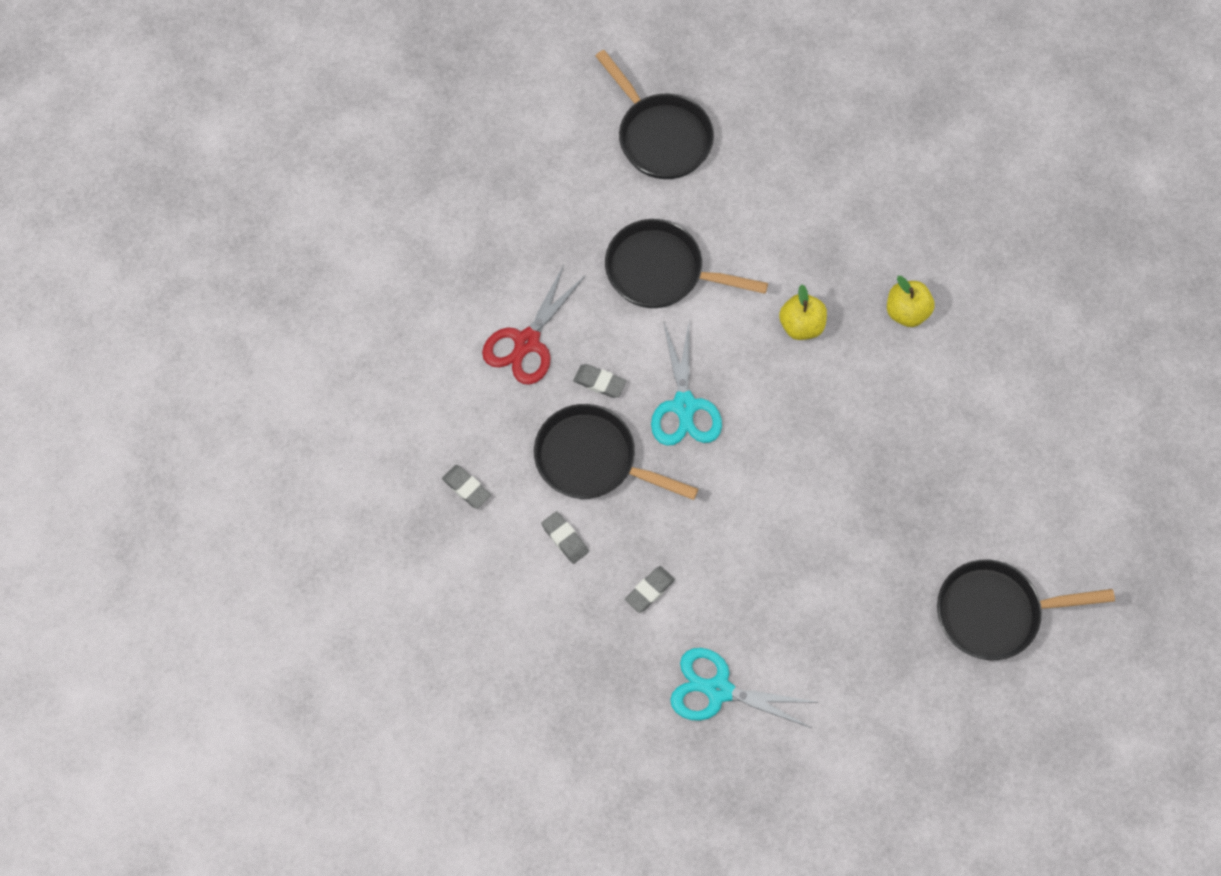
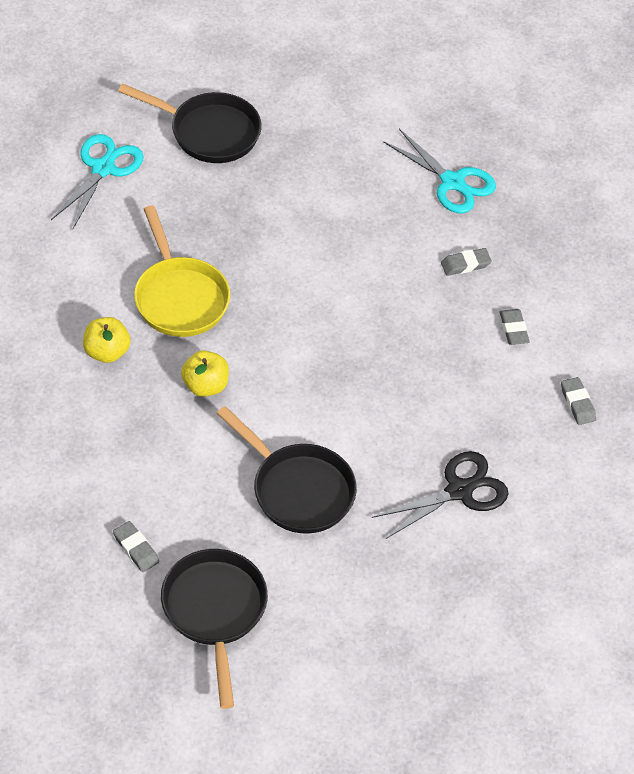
camera: 155 degrees left, 15 degrees down
(527, 342) = (459, 491): red scissors -> black scissors
(592, 459) = (456, 373): black pan -> none
(599, 382) = (413, 427): grey eraser -> grey eraser (136, 549)
(684, 406) = (350, 375): turquoise scissors -> turquoise scissors (103, 168)
(885, 402) = (179, 297): none -> yellow pan

